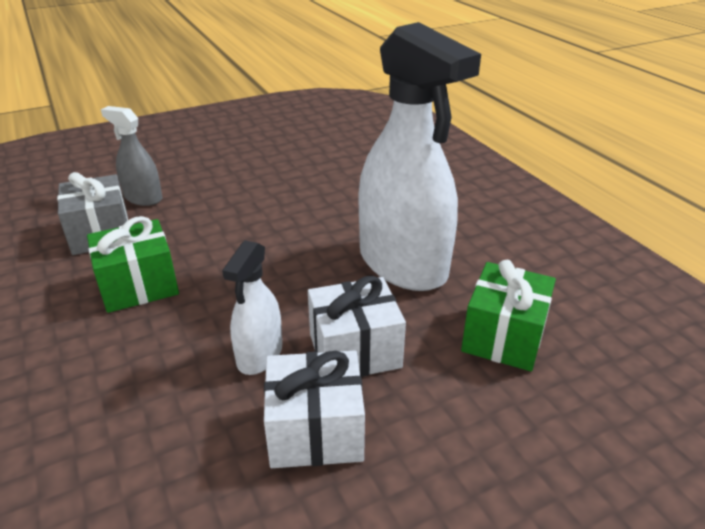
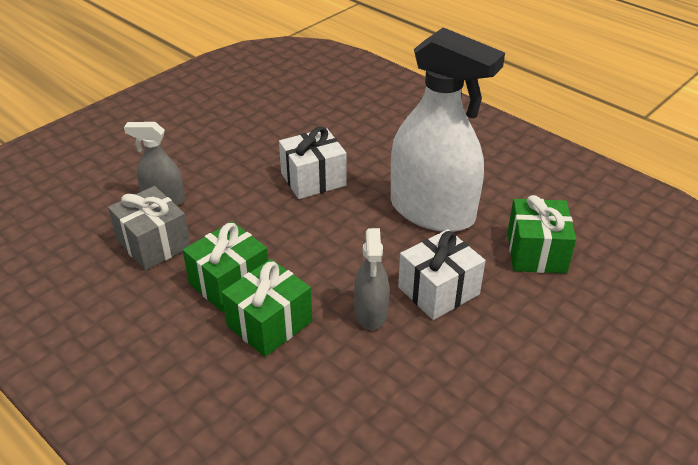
camera: 20 degrees left, 5 degrees up
(144, 337) = (269, 323): none -> green gift
(260, 355) = (371, 313): white spray bottle -> grey spray bottle
(315, 431) = (447, 355): white gift -> white gift (313, 179)

